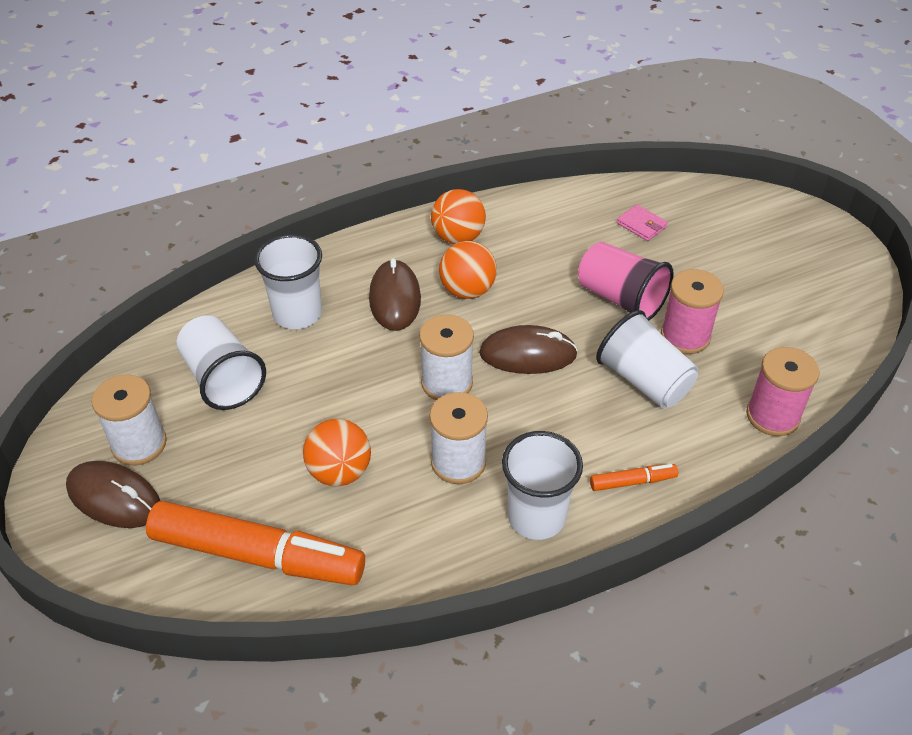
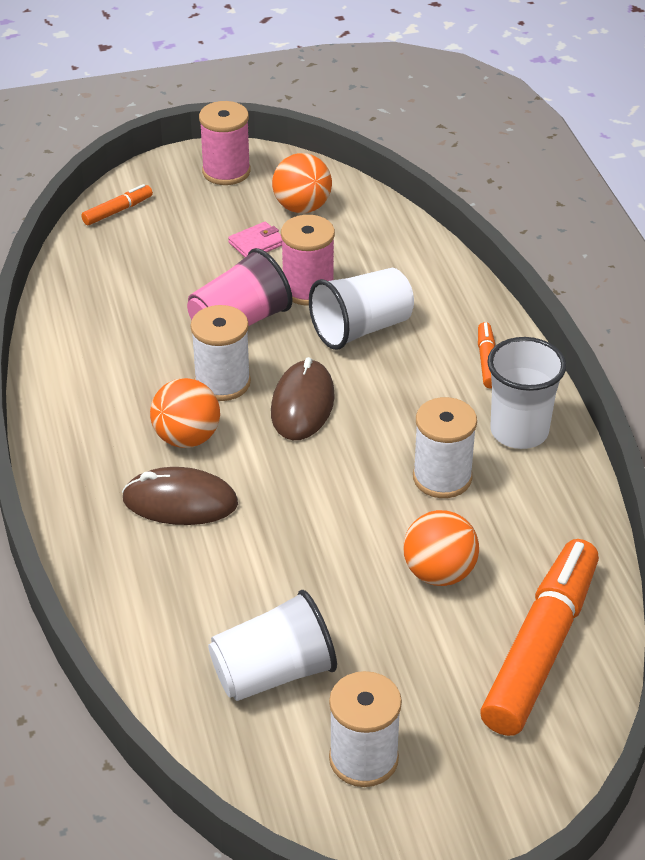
camera: 80 degrees left, 5 degrees down
(114, 497) = (443, 782): brown mouse -> none
(297, 314) = (178, 595): white cup -> none
(447, 383) = (329, 473): white spool -> white spool (222, 383)
(458, 237) = (90, 434): orange ball -> orange ball (302, 207)
(641, 225) = (127, 285): pink wallet -> pink wallet (256, 243)
(736, 202) = (118, 211): none -> orange marker
(772, 416) = (424, 258): pink spool -> pink spool (226, 171)

